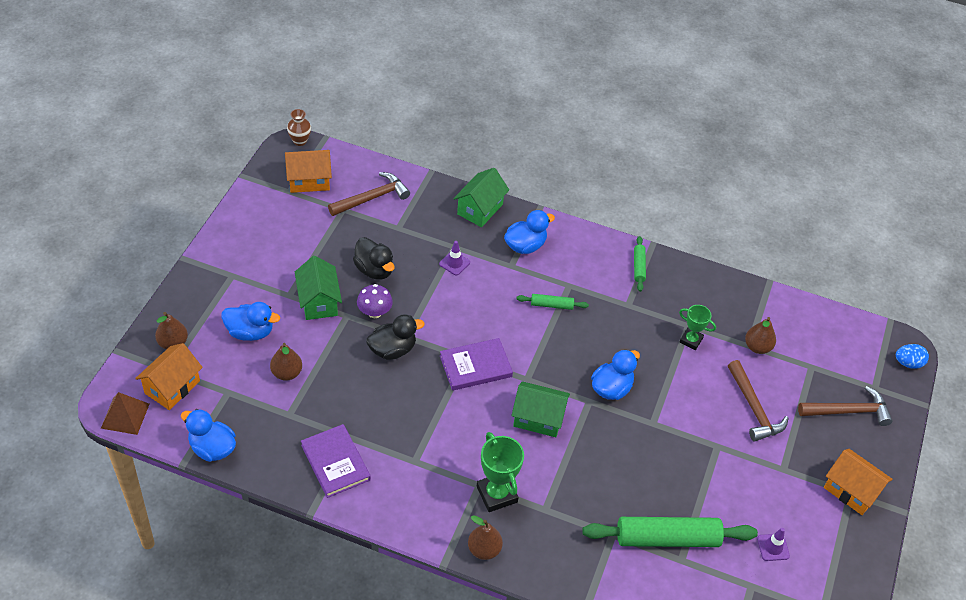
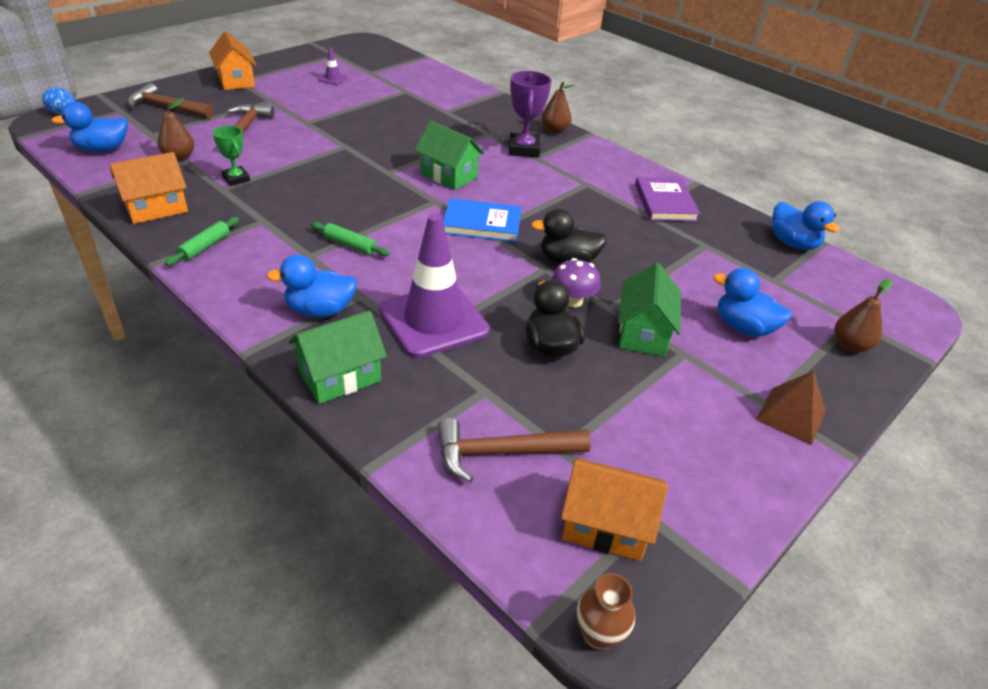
camera: 155 degrees left, 10 degrees down
(125, 415) = (899, 294): brown pyramid -> brown pyramid (791, 415)
(172, 387) = (845, 303): orange house -> orange house (156, 208)
(287, 373) = (702, 277): brown pear -> none
(454, 263) = (433, 320): purple traffic cone -> purple traffic cone, size x2.47
(475, 366) = (482, 223): purple book -> blue book
(497, 494) = (524, 149): green trophy -> purple trophy
(611, 388) = (358, 173): blue duck -> blue duck (102, 149)
(667, 538) = (405, 100): green rolling pin -> none

